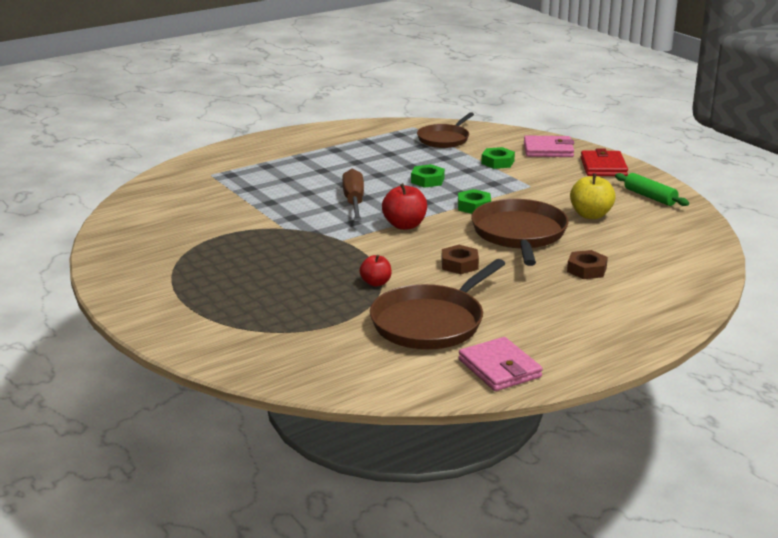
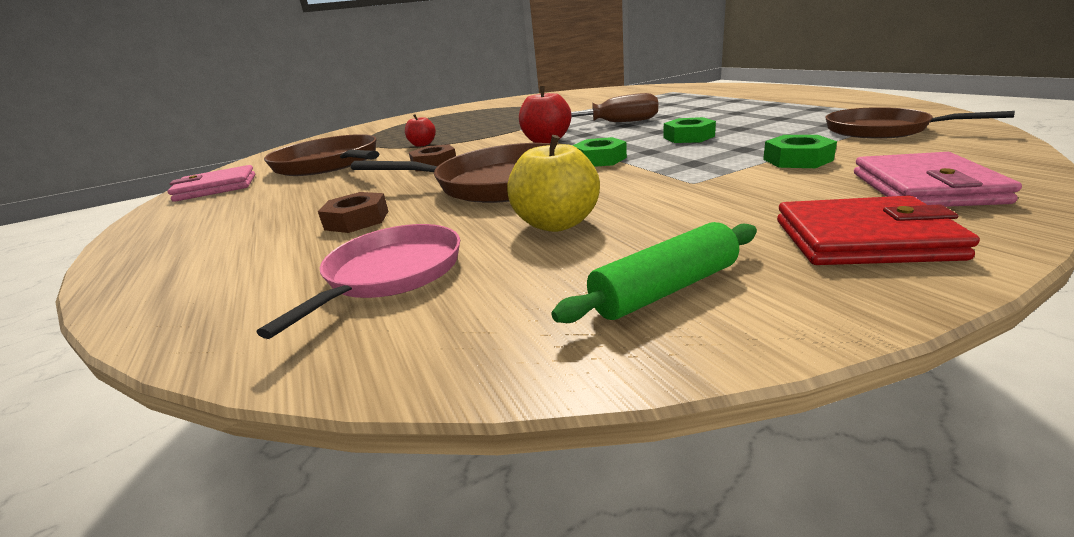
camera: 100 degrees right, 0 degrees up
(652, 246) = (390, 273): none -> pink pan

